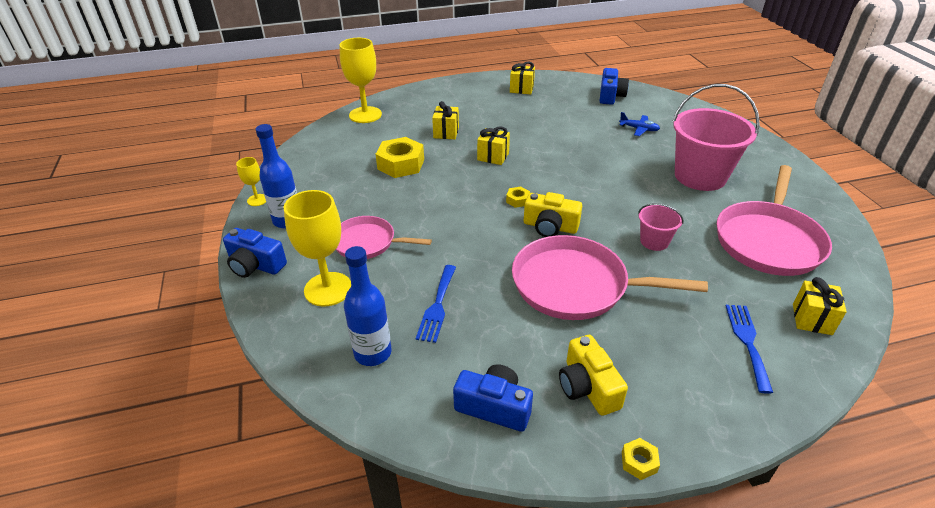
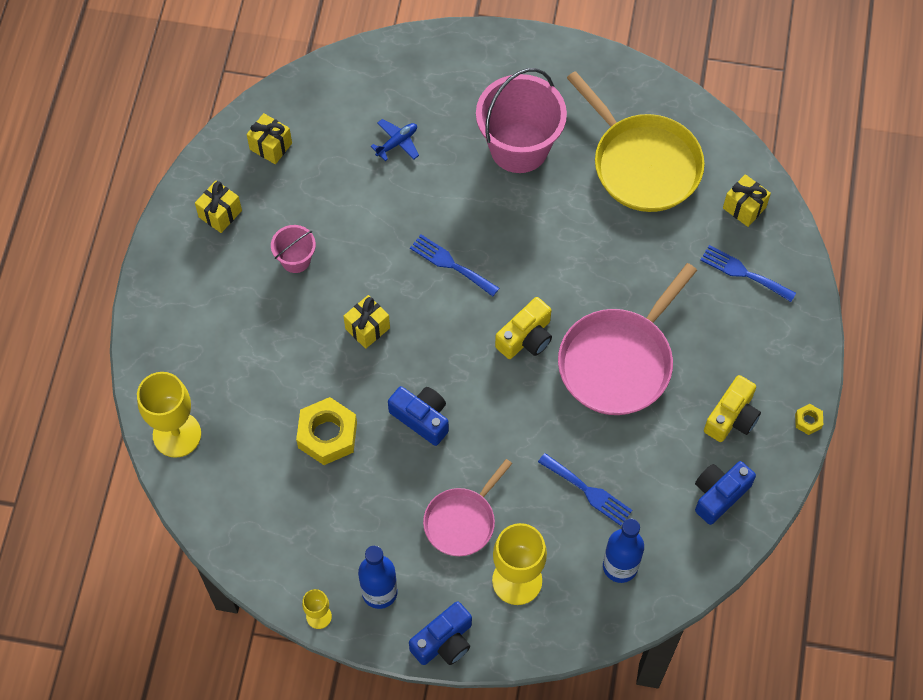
camera: 65 degrees left, 25 degrees up
(446, 132) = (282, 355): yellow gift -> yellow gift (270, 146)
(517, 200) = (466, 345): yellow nut -> none
(575, 175) = (451, 264): none -> blue fork
(588, 387) = (732, 417): yellow camera -> yellow camera turned 60 degrees counterclockwise
(610, 96) = (302, 122): blue camera -> blue camera (421, 418)
(654, 241) = (595, 259): pink bucket -> pink bucket (296, 259)
(768, 241) = (643, 164): pink pan -> yellow pan

